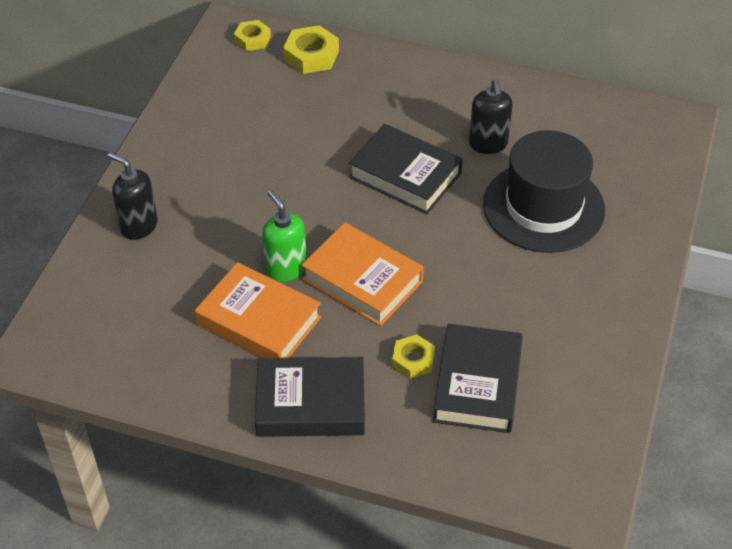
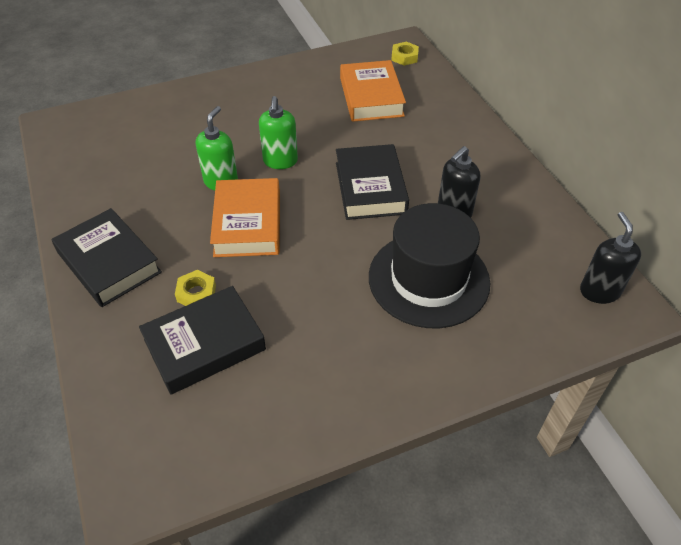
camera: 50 degrees right, 0 degrees up
(139, 226) = (193, 104): black soap dispenser -> black soap dispenser (599, 291)
(259, 321) = (162, 196): orange book -> orange book (371, 97)
(303, 212) = (280, 161): none -> green soap dispenser
(311, 55) = (424, 86): yellow nut -> none

